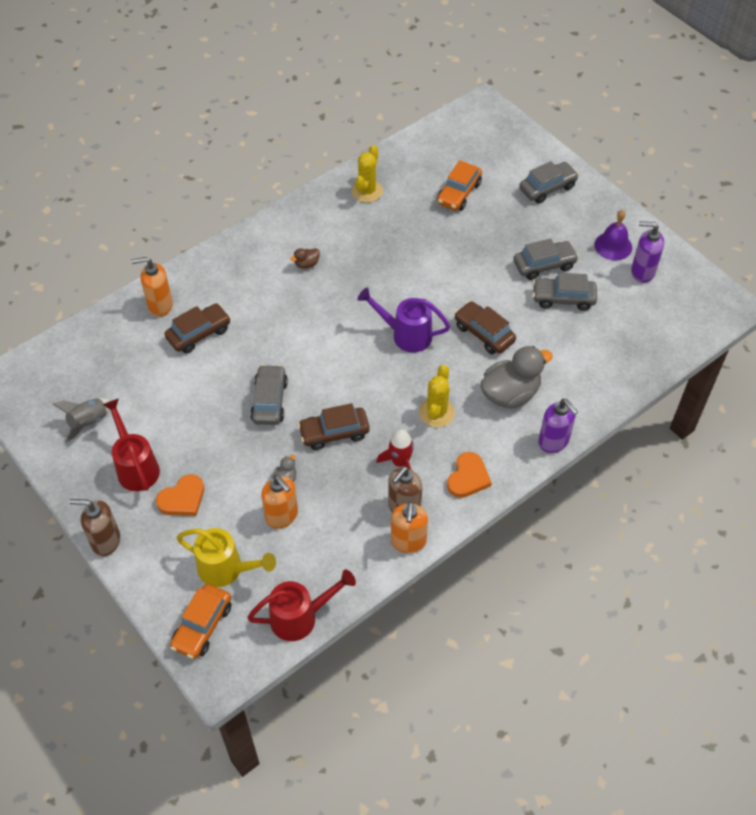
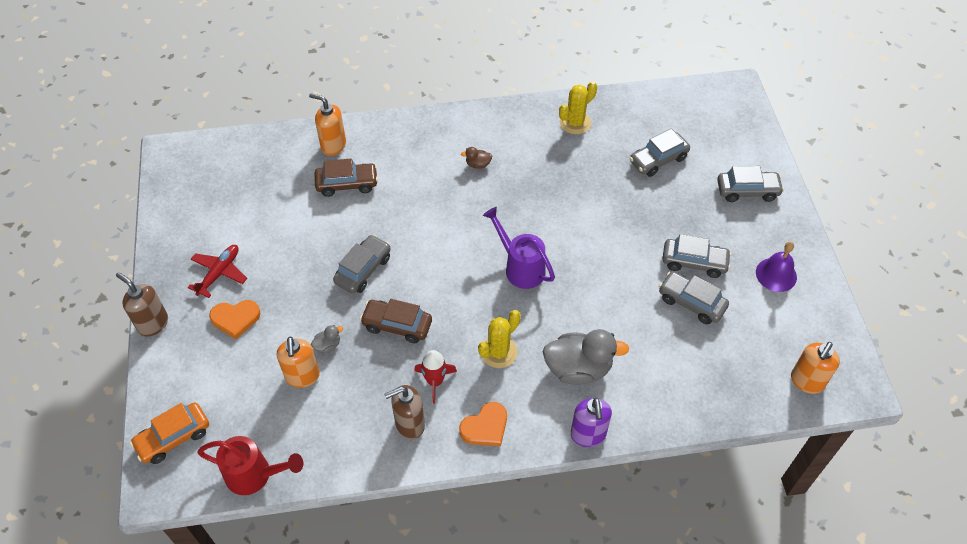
camera: 30 degrees right, 0 degrees up
(88, 422) = (210, 217): grey rocket -> none
(136, 467) = (219, 273): red watering can -> red plane
(226, 569) = (226, 399): yellow watering can -> none
(408, 542) = (391, 458): orange soap dispenser -> orange soap dispenser (806, 381)
(459, 193) = (658, 160): orange car -> grey car
(484, 333) = (592, 300): brown car -> none
(642, 272) = (789, 313): purple soap dispenser -> none

